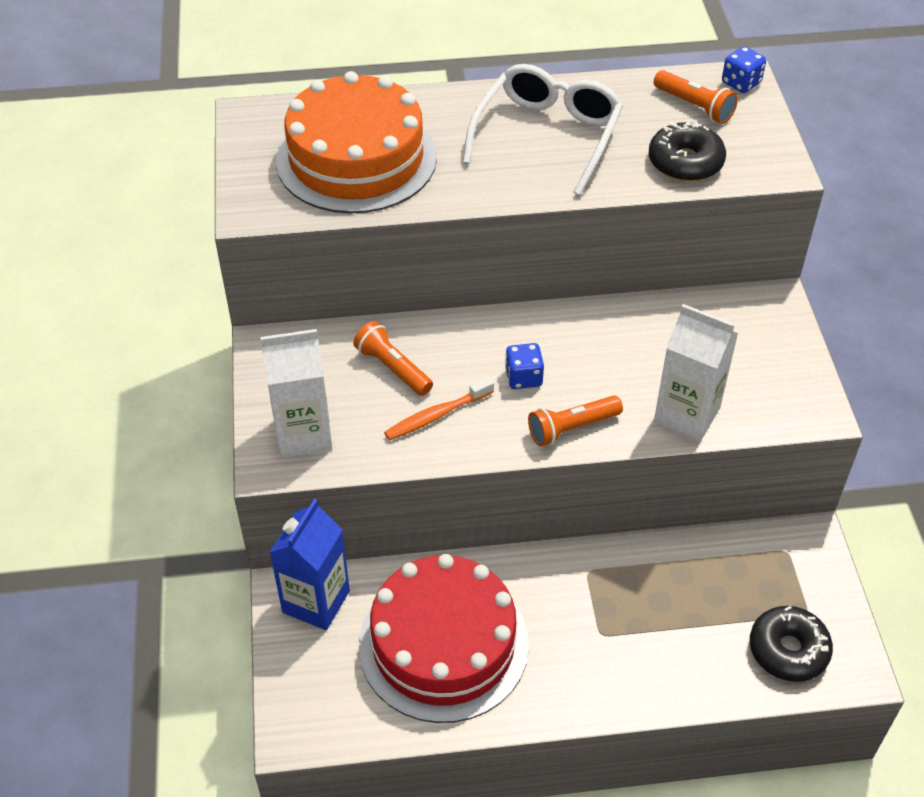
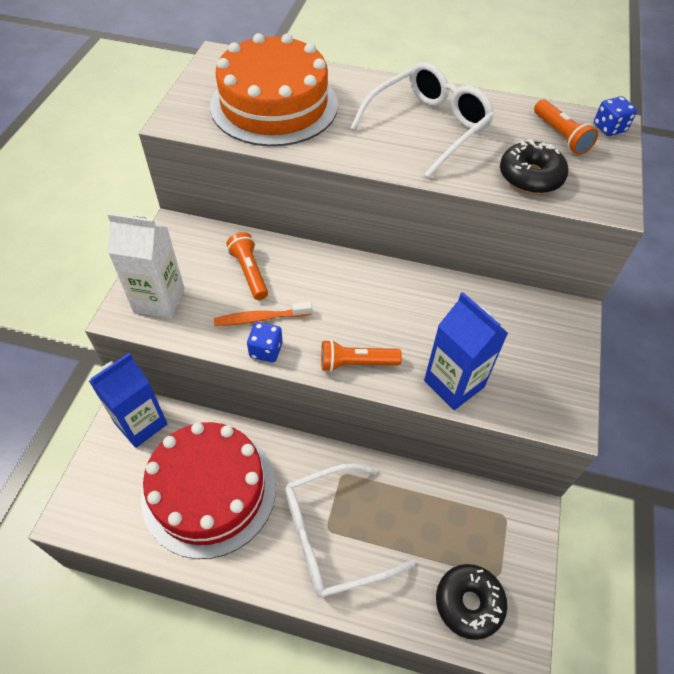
camera: 20 degrees right, 5 degrees up
(523, 377) = (341, 310): blue dice -> blue dice (266, 350)
(611, 638) = (333, 536): none -> white glasses
(687, 414) = (454, 384): white carton -> blue carton

